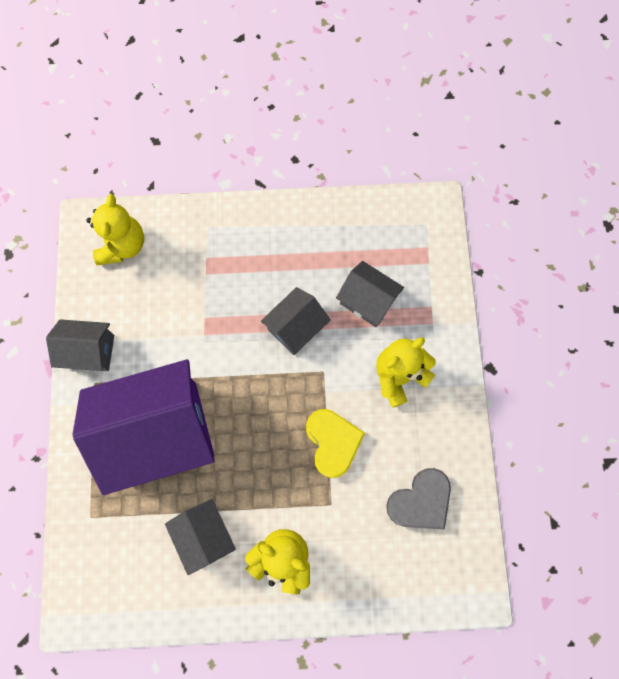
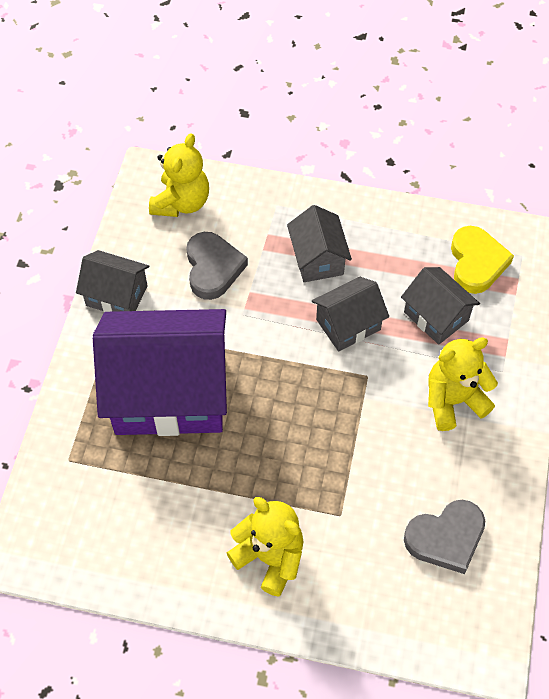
camera: 15 degrees right, 15 degrees down
(167, 303) = (213, 268): none -> grey heart
(204, 534) = (189, 510): grey house -> grey house (317, 259)
(332, 442) = (359, 451): yellow heart -> yellow heart (476, 263)

